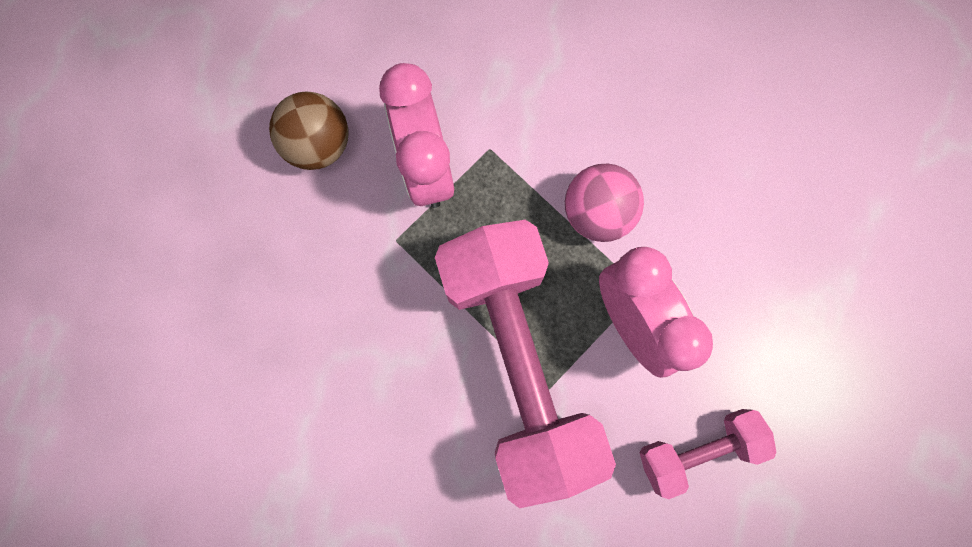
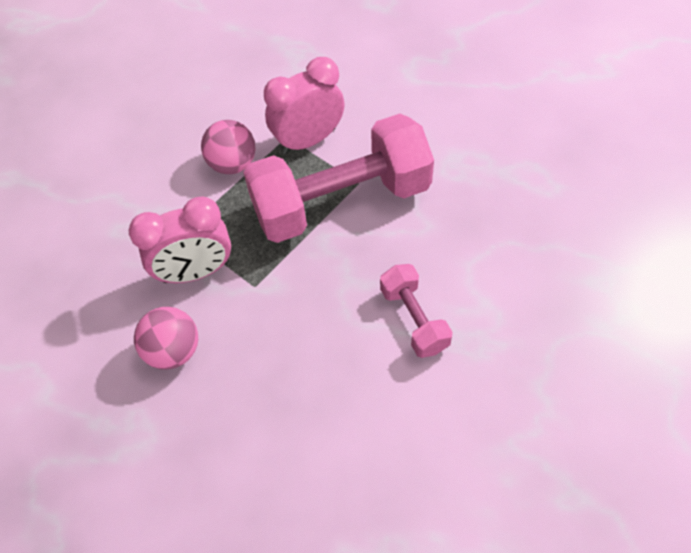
camera: 90 degrees left, 20 degrees down
(319, 145) = (174, 350): brown ball -> pink ball
(697, 450) = (388, 104): pink dumbbell -> pink dumbbell (414, 319)

